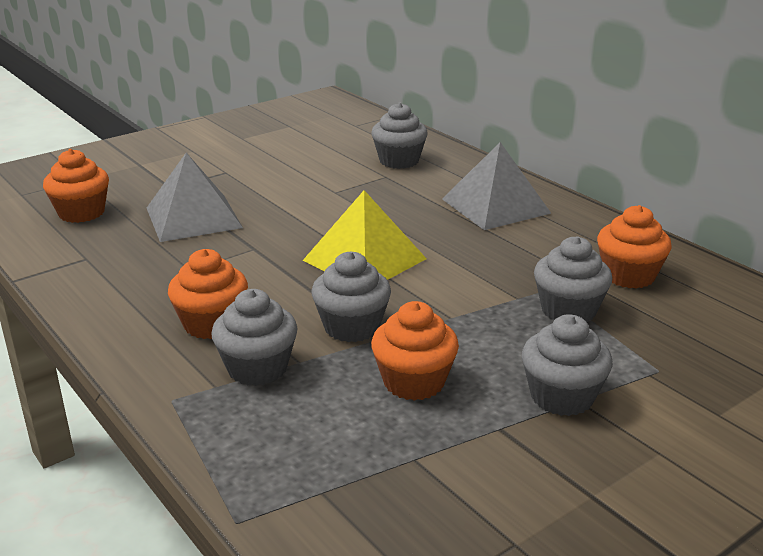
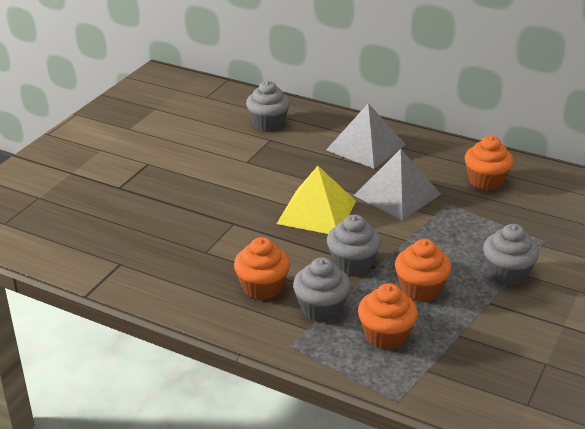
camera: 25 degrees left, 5 degrees up
(81, 213) = (74, 227): orange cupcake -> orange cupcake (386, 335)
(193, 217) = (165, 209): grey pyramid -> grey pyramid (397, 195)
(568, 310) = (469, 215): grey cupcake -> none

